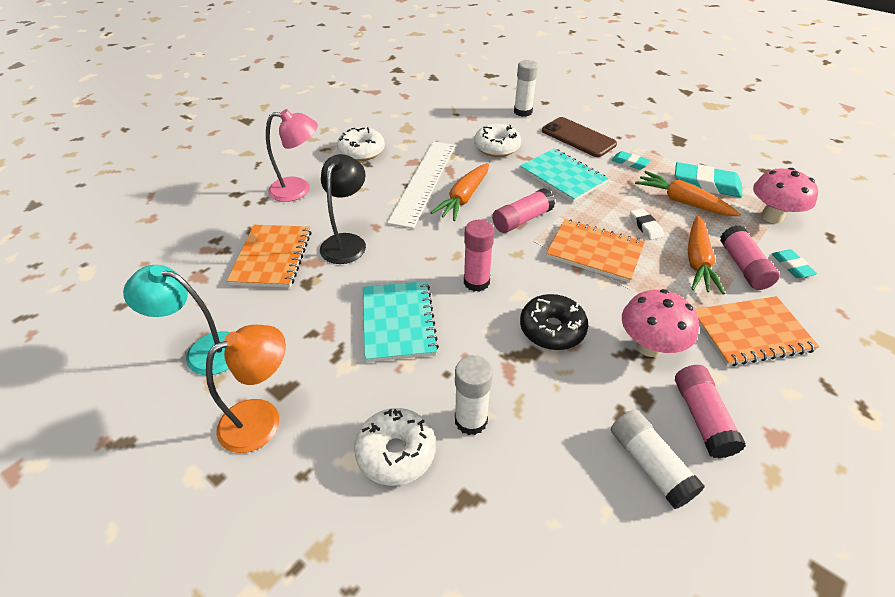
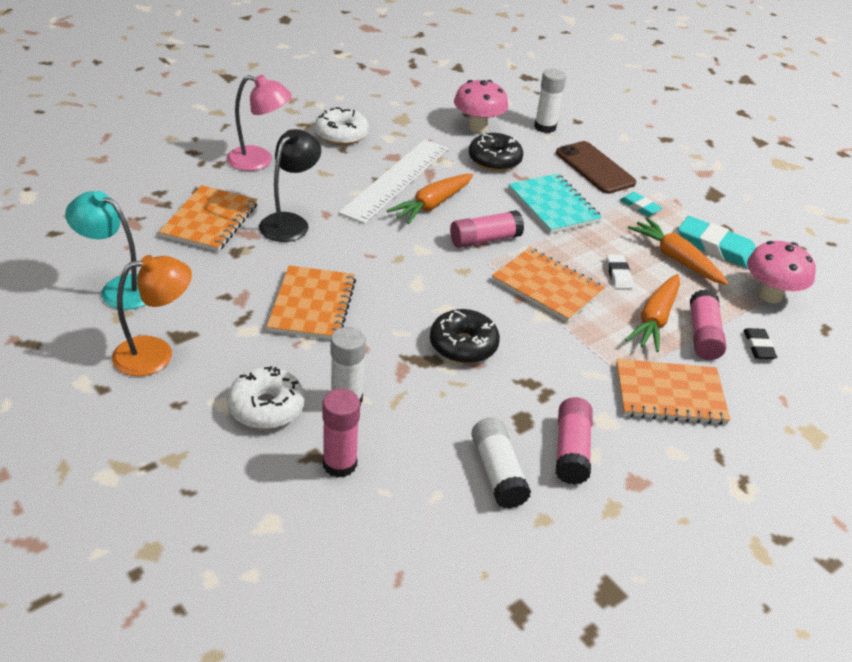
camera: 10 degrees right, 5 degrees down
(398, 322) = (312, 305): turquoise notebook -> orange notebook
(476, 282) = (407, 287): pink glue stick -> pink glue stick (339, 464)
(497, 147) = (494, 160): white donut -> black donut
(649, 346) = (555, 382): pink mushroom -> pink mushroom (478, 127)
(791, 266) = (758, 346): turquoise eraser -> black eraser

